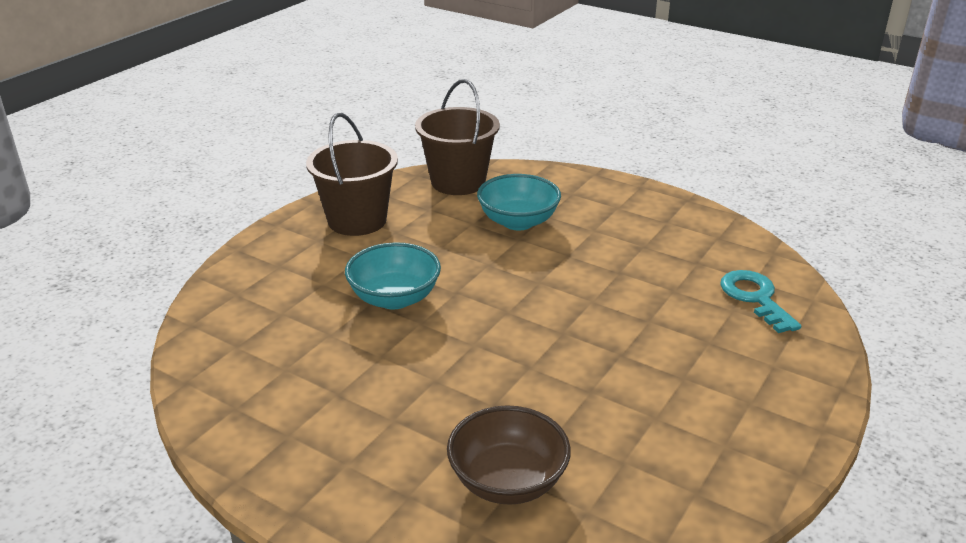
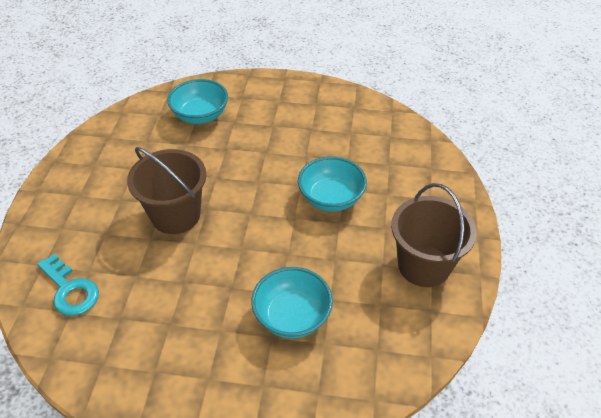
camera: 155 degrees right, 15 degrees up
(458, 182) = (383, 360): brown bucket -> brown bucket (176, 215)
(507, 481) = (200, 115): brown bowl -> turquoise bowl

